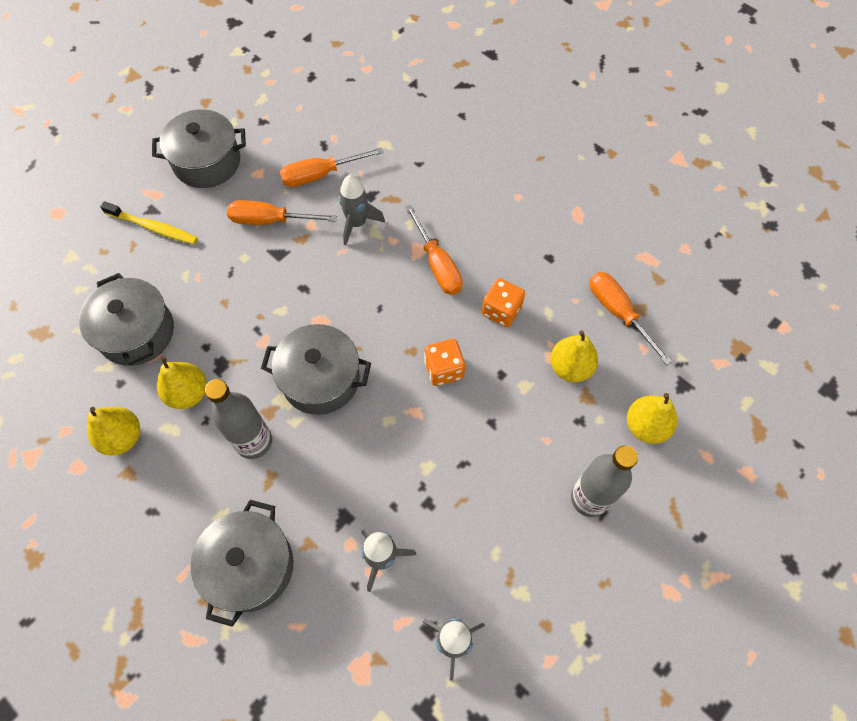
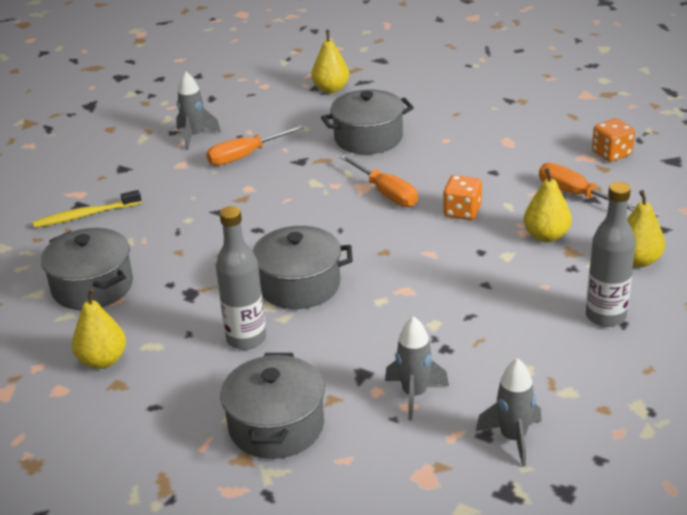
camera: 10 degrees left, 30 degrees down
(153, 227) = (85, 215): yellow toothbrush -> yellow toothbrush turned 150 degrees clockwise
(188, 393) = (163, 318): yellow pear -> yellow pear (331, 89)
(207, 162) = (126, 165): grey pot -> grey pot (368, 138)
(270, 220) = (205, 192): orange screwdriver -> none
(357, 223) = (295, 180): grey rocket -> grey rocket (195, 136)
(444, 369) = (422, 258): orange dice -> orange dice (611, 154)

